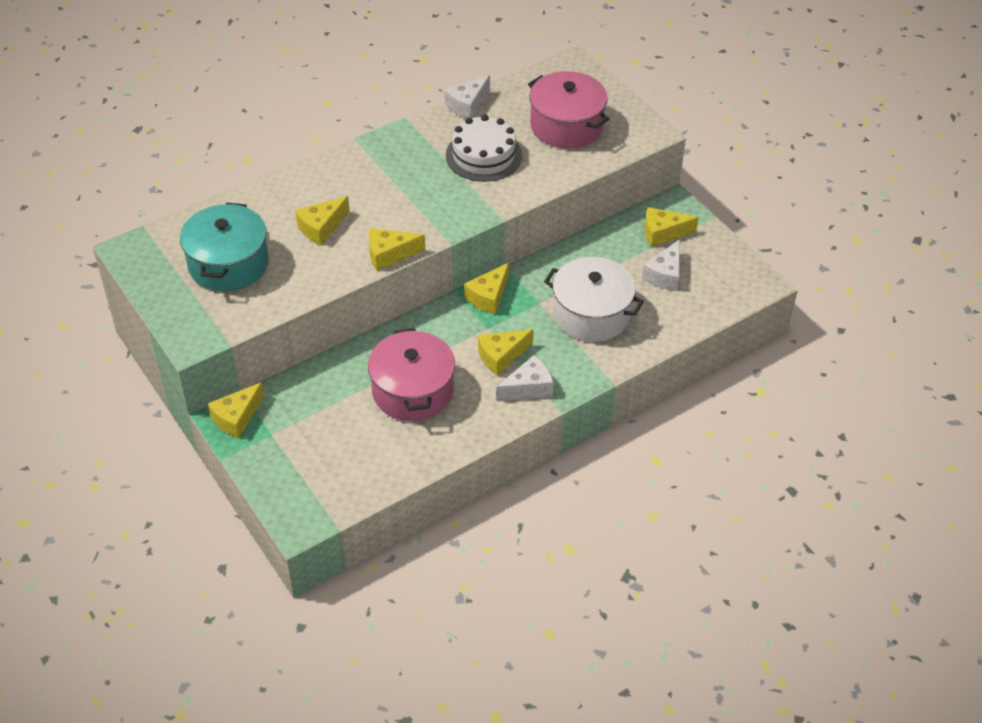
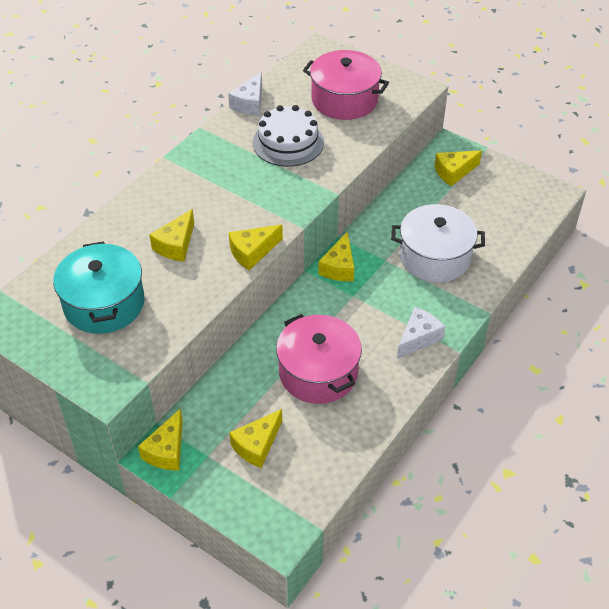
camera: 20 degrees left, 0 degrees up
(501, 356) = (379, 317): yellow cheese -> yellow cheese (257, 445)
(665, 275) = (475, 206): white cheese -> none

